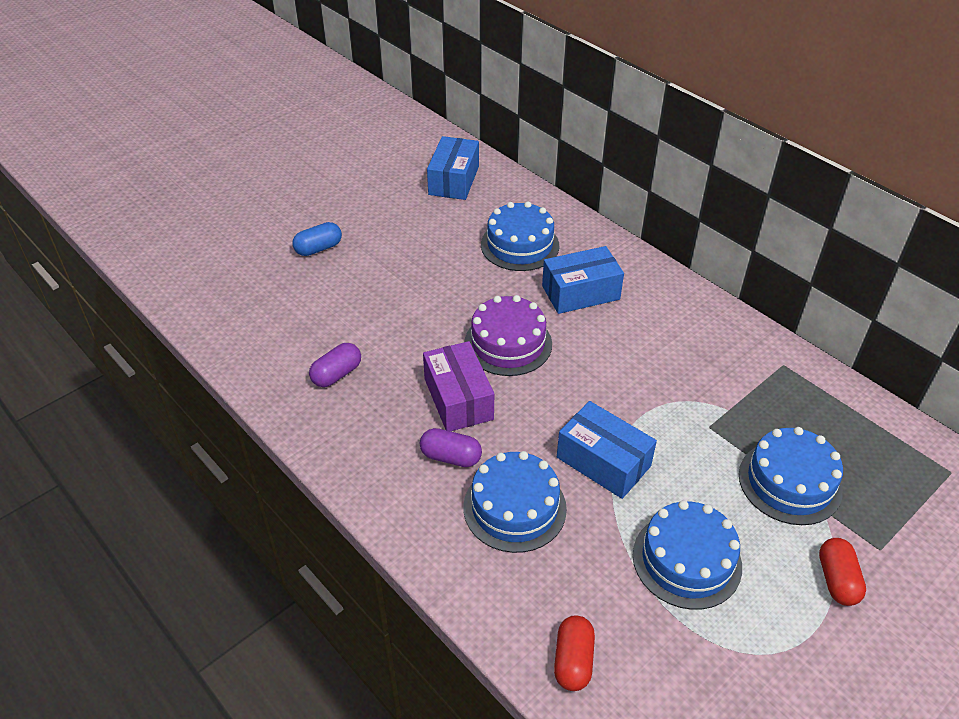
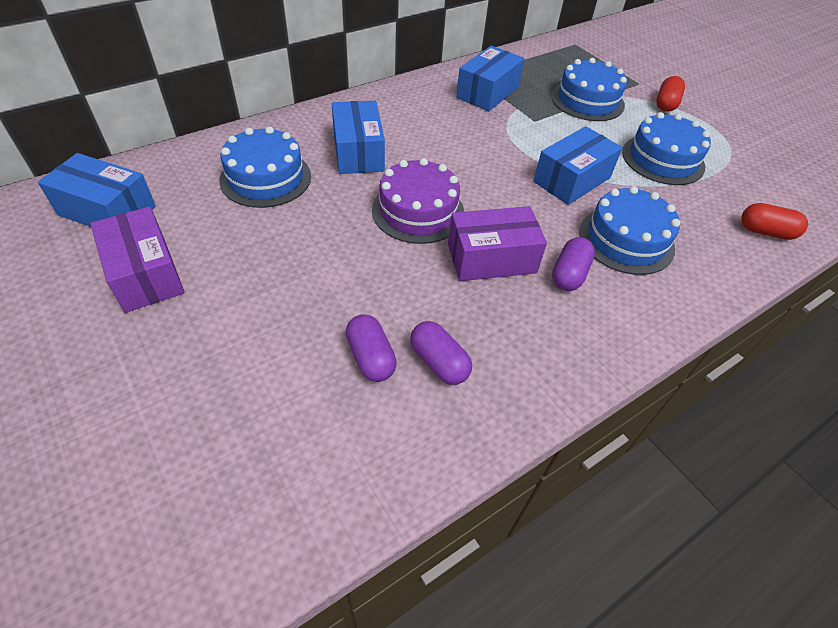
camera: 85 degrees left, 5 degrees up
(318, 248) = (173, 368): blue capsule -> none
(337, 337) = (371, 357): none -> purple capsule
(396, 215) = (145, 274): none -> purple box
(748, 380) = (487, 92): none -> blue box
(837, 580) = (666, 104): red capsule -> red capsule turned 75 degrees counterclockwise

